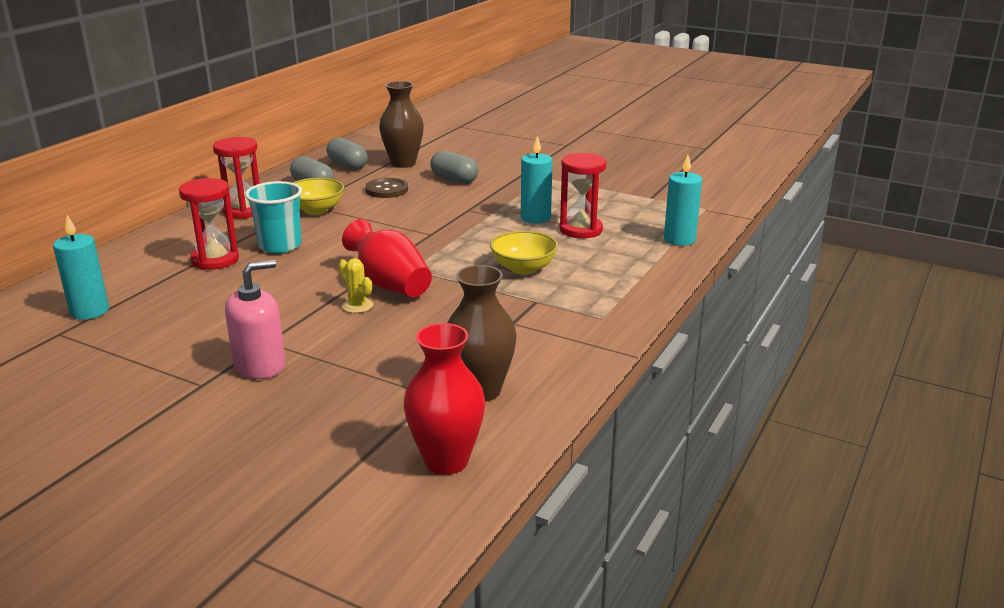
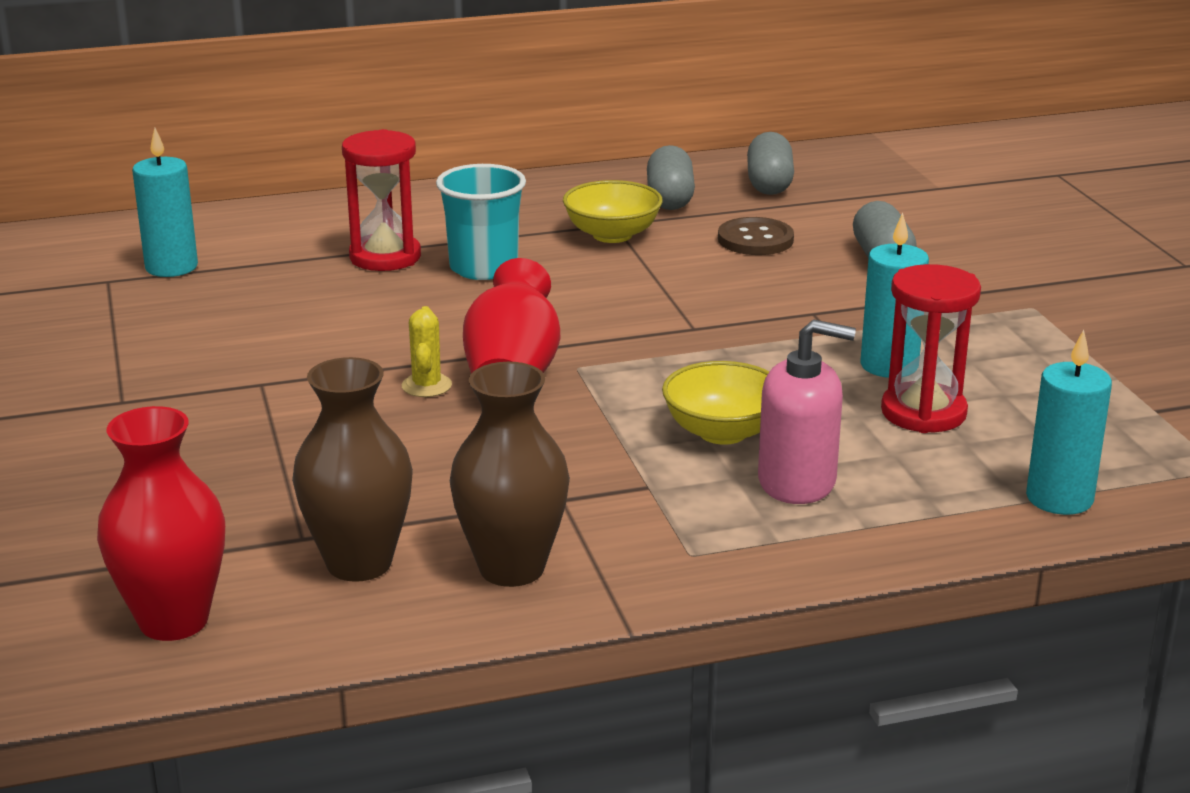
camera: 45 degrees right, 0 degrees up
(244, 211) = (527, 203): red hourglass -> none
(260, 365) = (207, 408): pink soap dispenser -> pink soap dispenser (797, 482)
(403, 163) = (853, 207): brown vase -> brown vase (512, 568)

